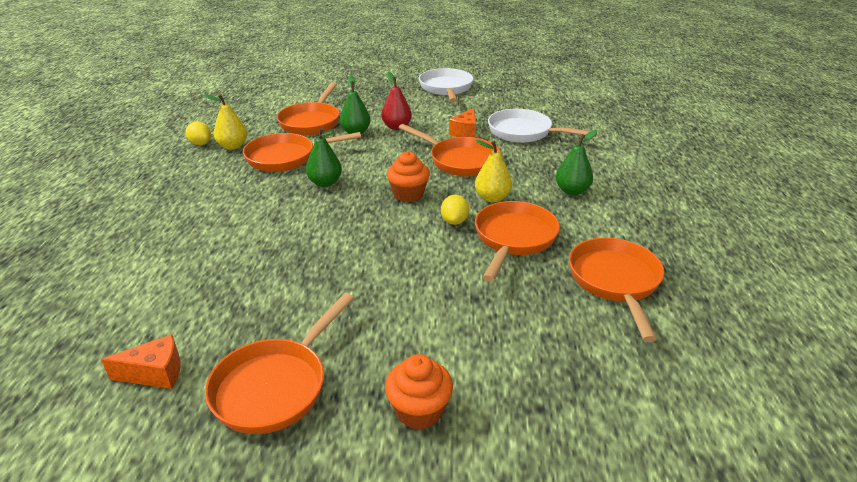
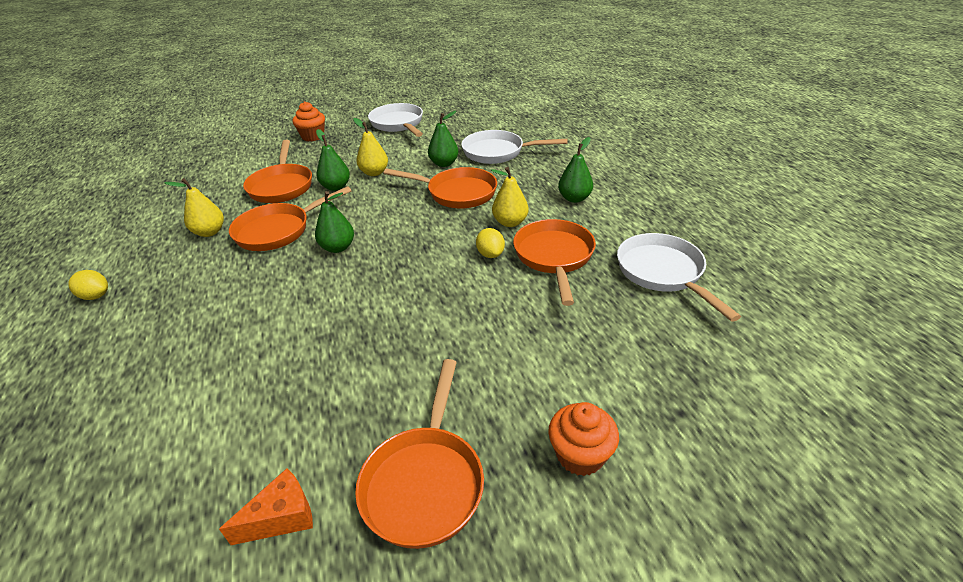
camera: 20 degrees left, 5 degrees up
(200, 144) = (169, 238): yellow lemon -> yellow lemon (95, 296)
(396, 127) = (374, 173): red pear -> yellow pear
(408, 194) = (429, 238): orange cupcake -> orange cupcake (313, 136)
(465, 132) = (444, 163): orange cheese -> green pear
(615, 281) = (663, 273): orange pan -> white pan

